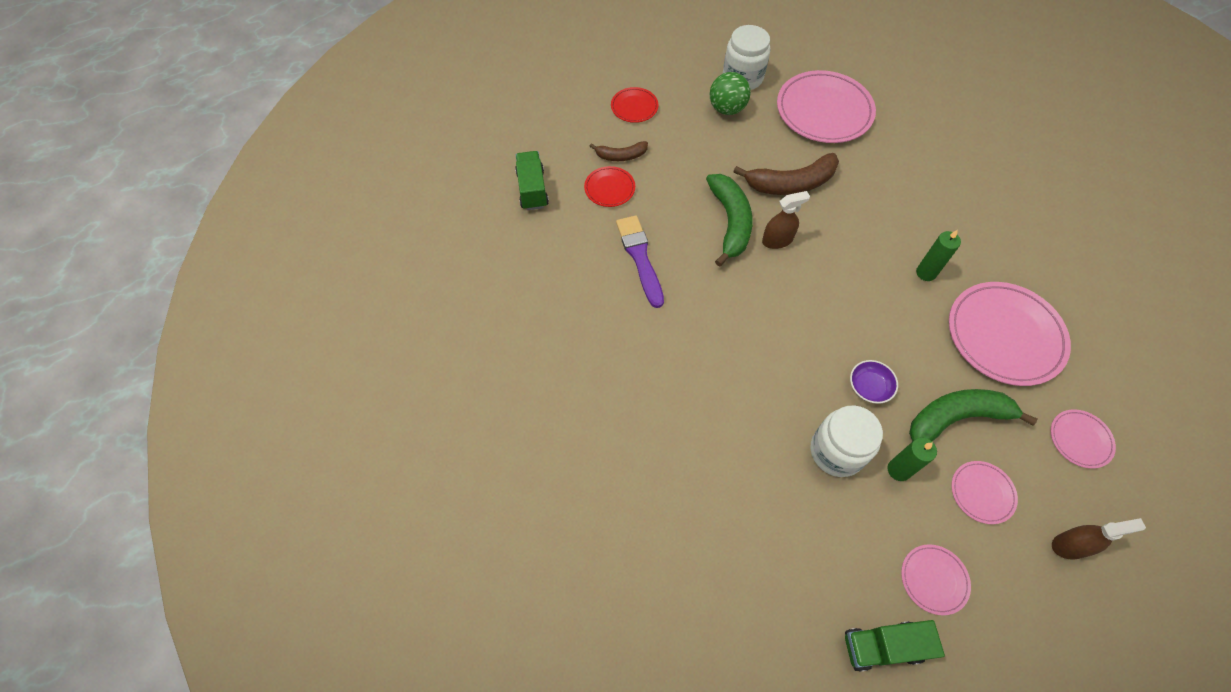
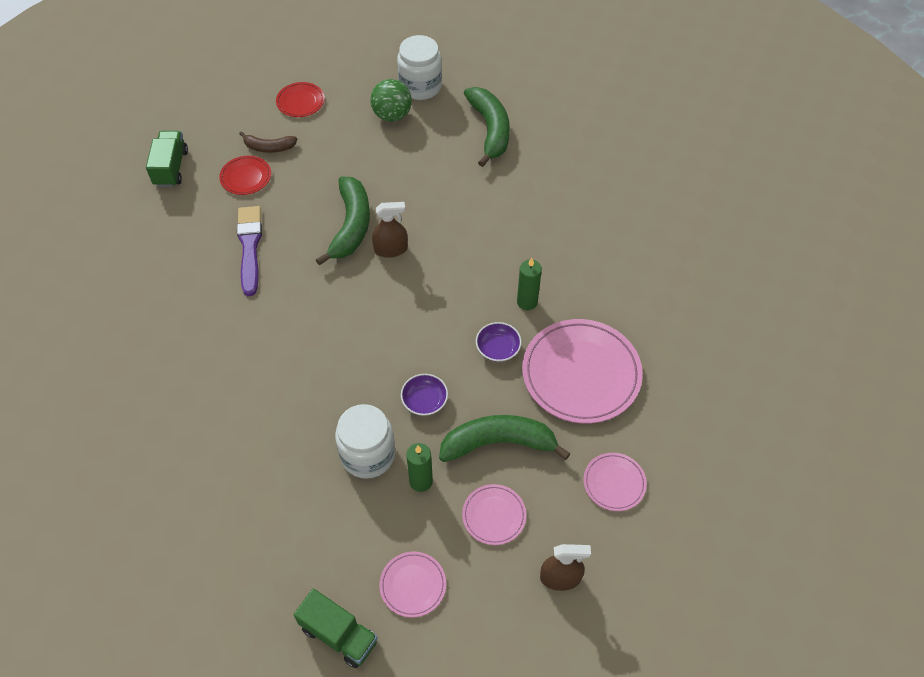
camera: 10 degrees right, 5 degrees down
(790, 183) = (426, 197): brown banana -> none
(824, 111) = (490, 130): pink plate -> green banana
(883, 646) = (339, 635): green truck -> green truck turned 150 degrees counterclockwise
(917, 323) = (498, 348): none -> purple bowl

